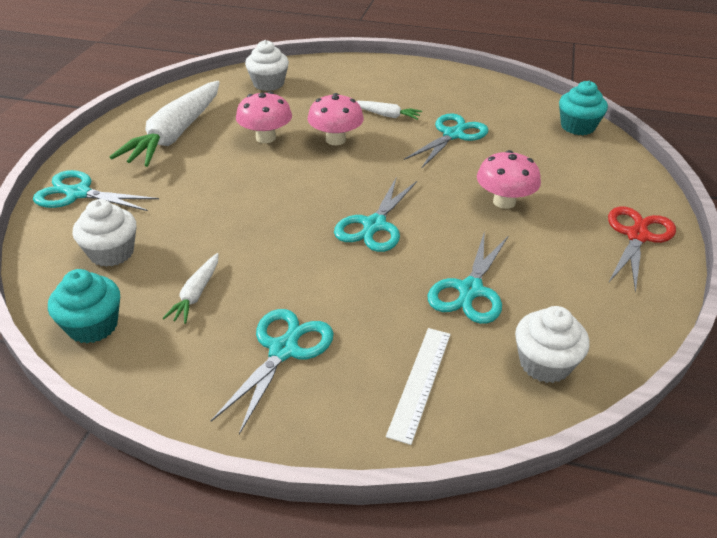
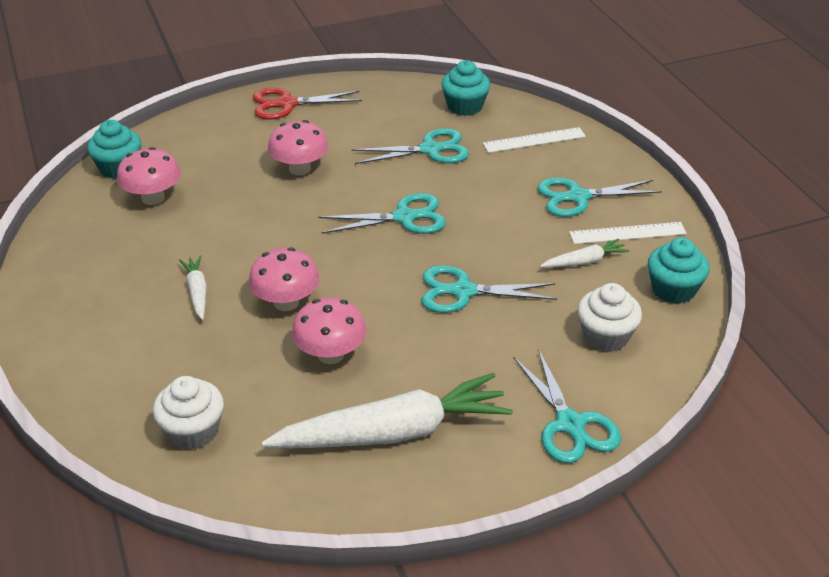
camera: 125 degrees left, 0 degrees up
(192, 349) = (627, 233): none -> white ruler
(453, 135) = (203, 232): turquoise scissors -> turquoise scissors (463, 291)
(520, 129) = (153, 198): none -> pink mushroom
(544, 363) = (465, 106): white cupcake -> turquoise cupcake

